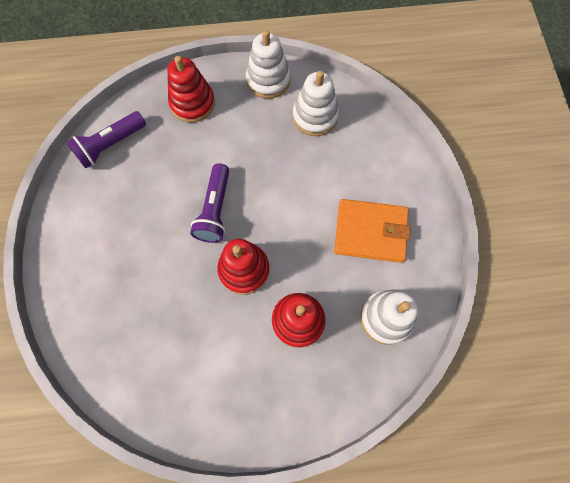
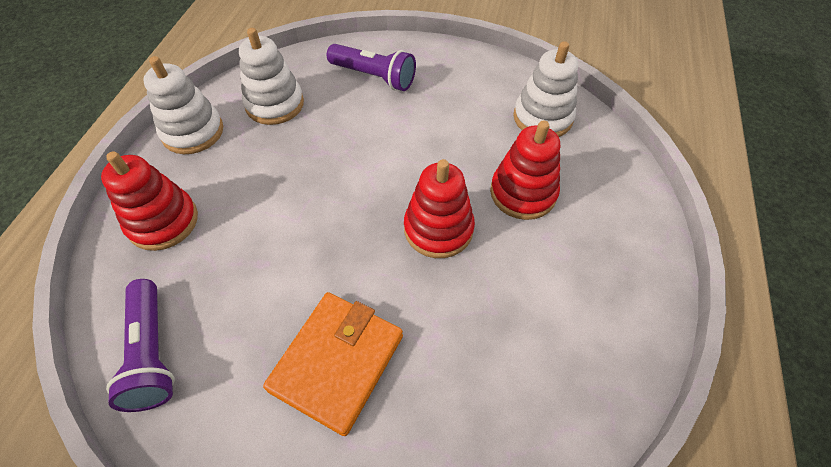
camera: 70 degrees left, 15 degrees down
(215, 210) = (341, 238): purple flashlight -> purple flashlight (374, 77)
(370, 232) = (442, 101): orange wallet -> orange wallet (337, 362)

